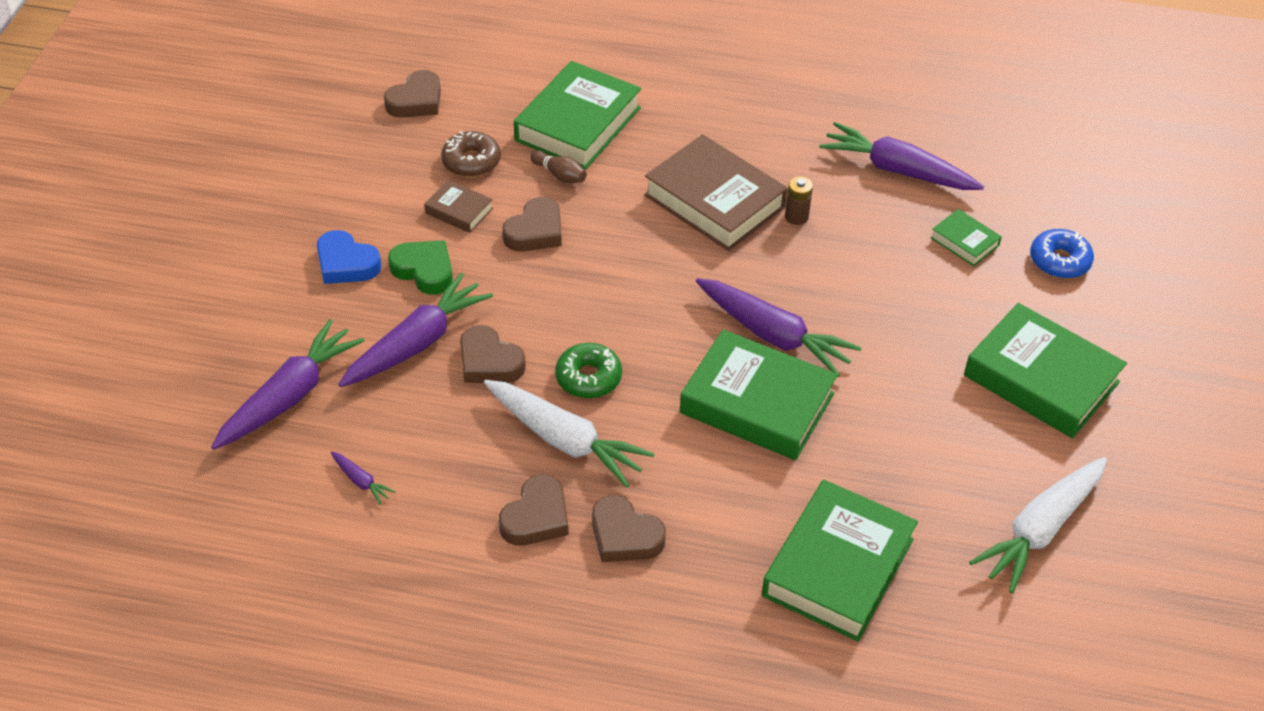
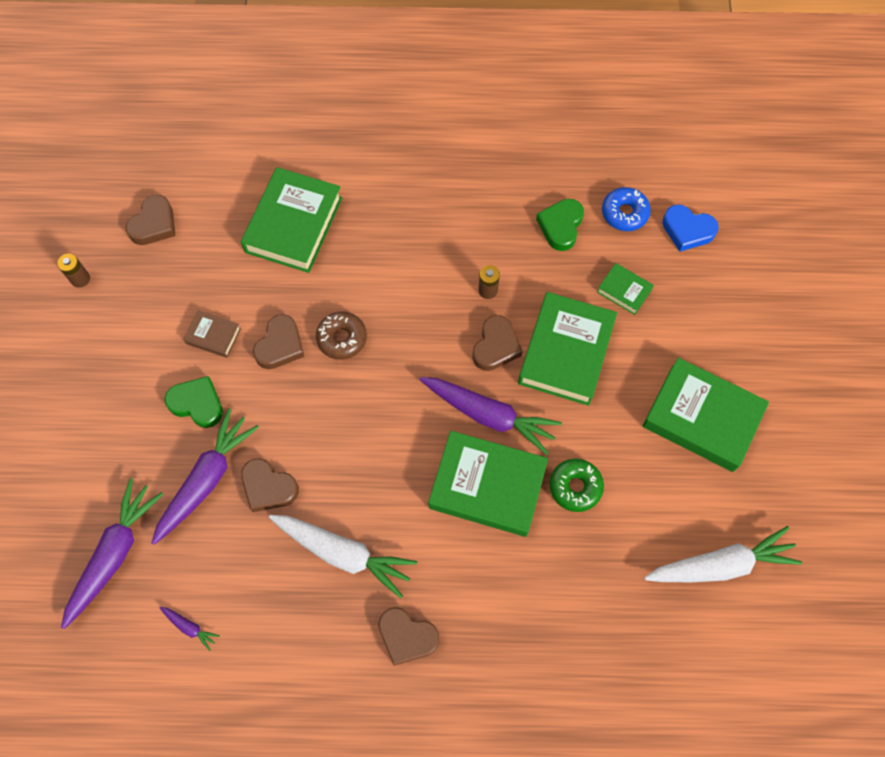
camera: 10 degrees left, 20 degrees up
(319, 137) = (80, 279): none -> brown battery
(346, 263) = (131, 409): blue heart -> blue heart (687, 230)
(471, 161) = (213, 281): brown donut -> brown donut (342, 338)
(536, 517) = (335, 633): brown heart -> brown heart (495, 346)
(560, 175) = (289, 282): brown bowling pin -> none
(588, 378) = (350, 487): green donut -> green donut (575, 487)
(714, 201) = (419, 286): brown book -> none
(838, 567) = (574, 632): green book -> green book (566, 352)
(897, 170) = (560, 226): purple carrot -> green heart
(1040, 529) = (720, 564): white carrot -> white carrot turned 135 degrees counterclockwise
(1059, 261) = (700, 296): blue donut -> blue donut (624, 213)

